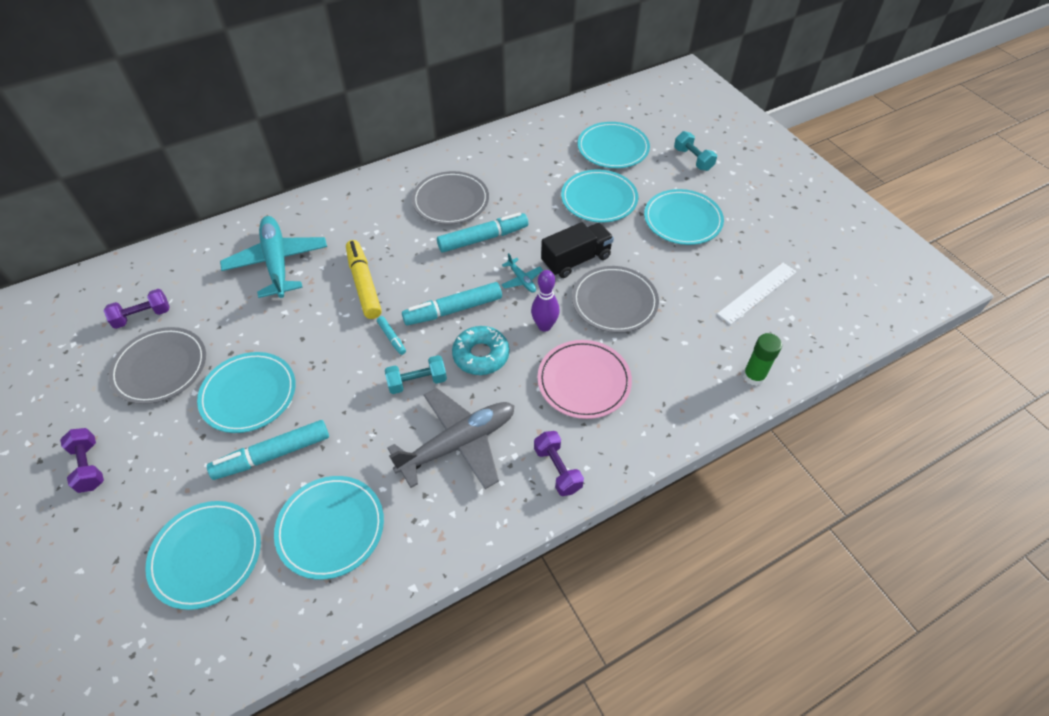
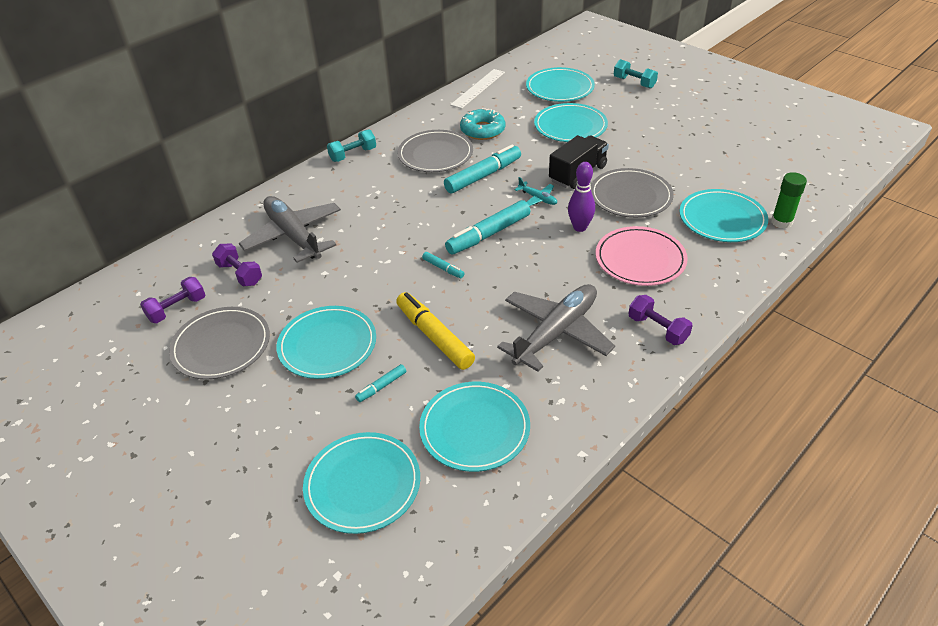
camera: 15 degrees left, 10 degrees down
(89, 466) = (192, 445): purple dumbbell -> purple dumbbell (240, 274)
(273, 455) = (381, 386): turquoise marker -> turquoise marker, size x0.48
(277, 262) = (293, 236): turquoise plane -> grey plane
(364, 284) = (391, 234): yellow marker -> yellow marker (434, 337)
(417, 382) = (488, 296): turquoise dumbbell -> turquoise dumbbell (353, 155)
(481, 355) = (535, 262): turquoise donut -> turquoise donut (482, 130)
(682, 220) = (652, 126): turquoise plate -> turquoise plate (722, 219)
(757, 293) = (747, 163): white ruler -> white ruler (478, 88)

